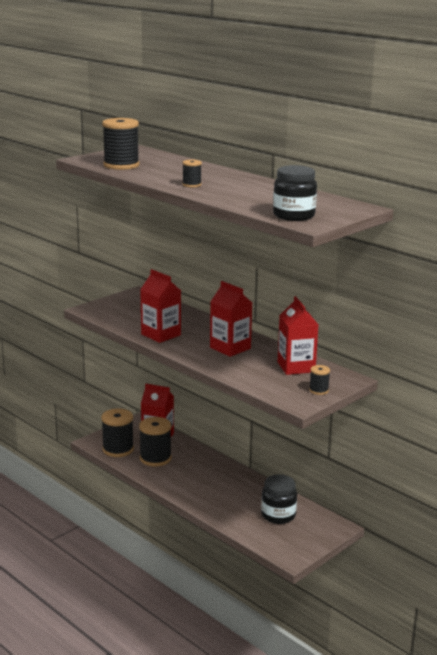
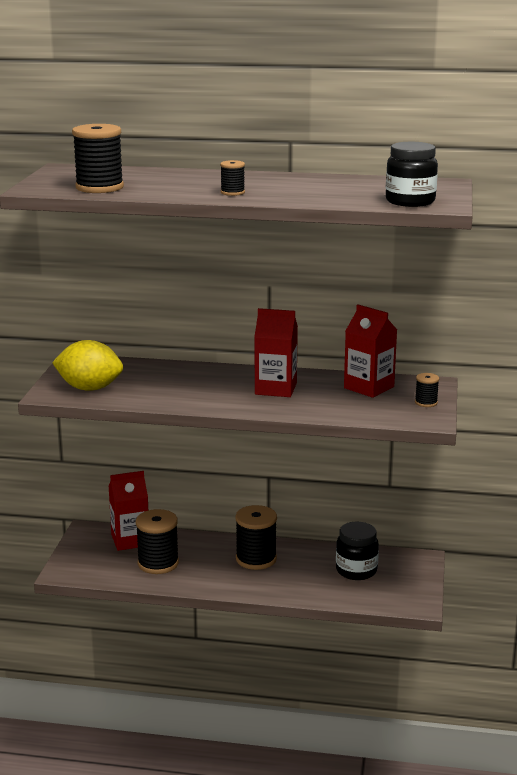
camera: 35 degrees left, 0 degrees up
(116, 312) = (89, 388): none -> yellow lemon
(118, 449) = (103, 570): black spool -> black spool (256, 559)
(161, 334) = (181, 397): red carton -> none

